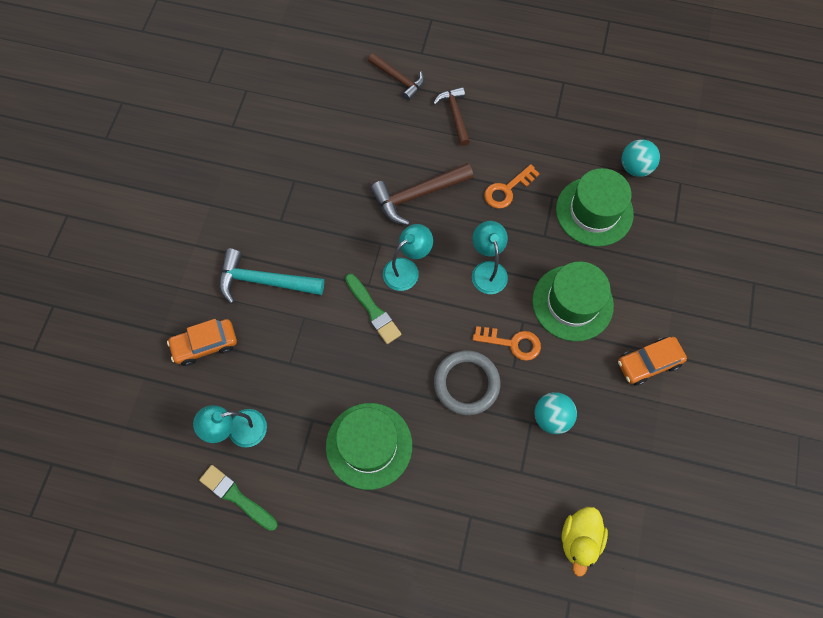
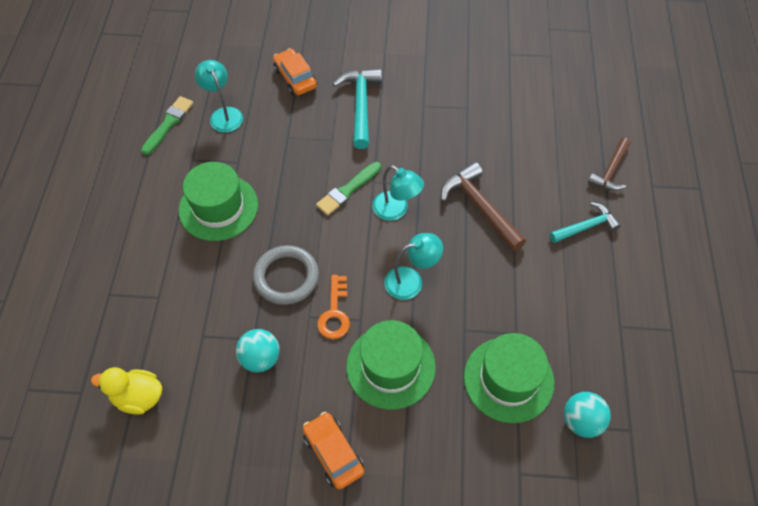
camera: 80 degrees right, 10 degrees down
(455, 115) = (586, 226): brown hammer -> turquoise hammer
(507, 190) = (510, 287): orange key -> none

